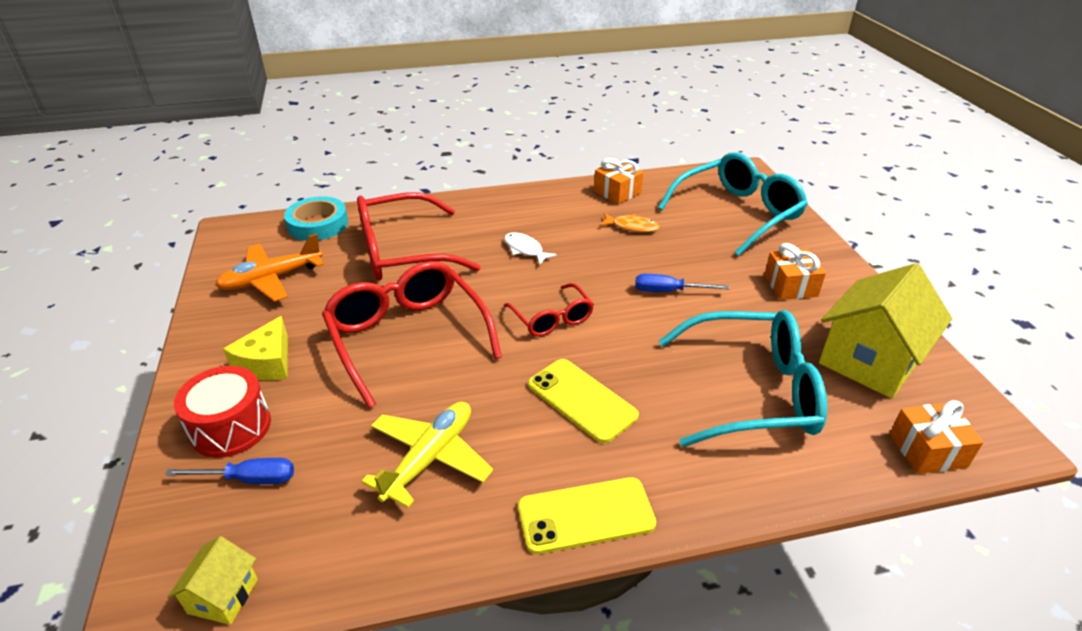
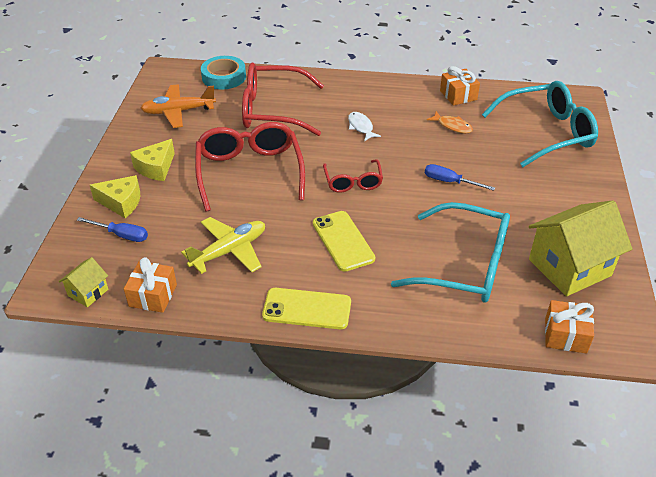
camera: 20 degrees right, 5 degrees up
(231, 427) = (121, 202): red drum -> yellow cheese
(790, 286) = (548, 199): orange gift -> orange gift (153, 295)

